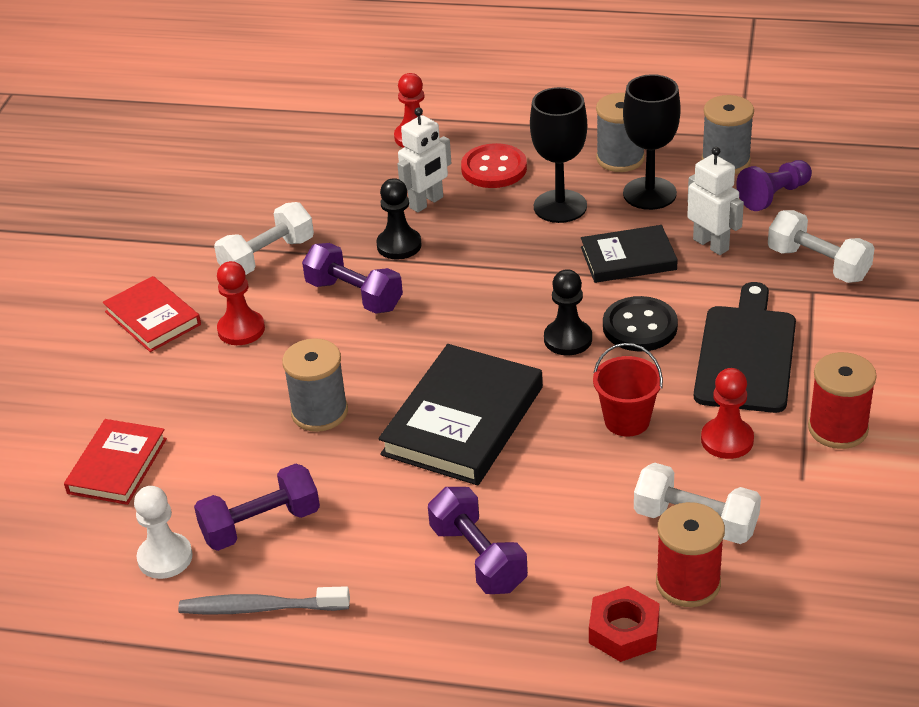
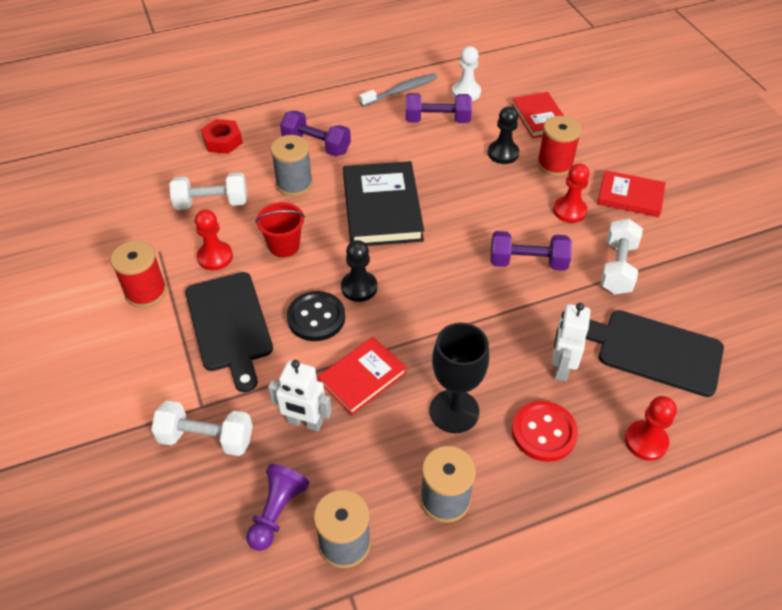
camera: 145 degrees right, 10 degrees up
(261, 525) = (437, 120): purple dumbbell -> purple dumbbell turned 60 degrees clockwise
(319, 412) = (467, 181): grey spool -> grey spool (294, 184)
(327, 185) = (654, 351): none -> black cutting board
(399, 245) = (540, 316): black pawn -> black pawn (503, 153)
(628, 258) = (362, 377): black book -> red book
(649, 193) = (390, 462): black goblet -> none
(688, 583) = (201, 172): red spool -> red spool (554, 164)

